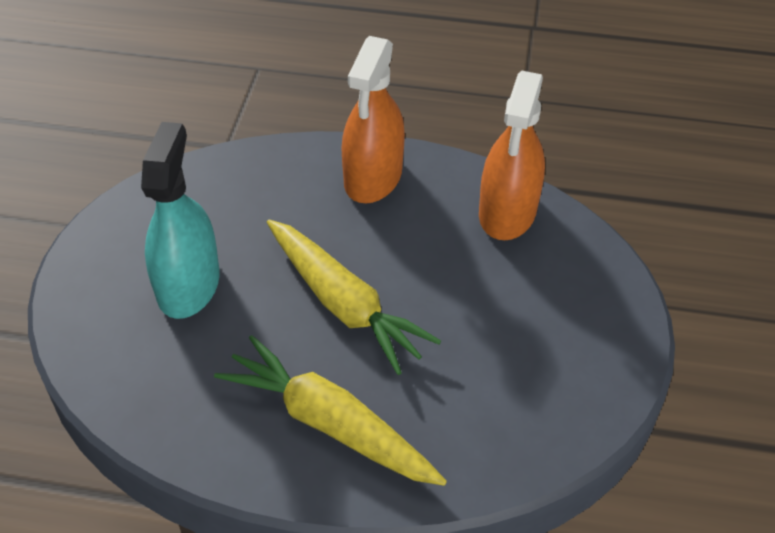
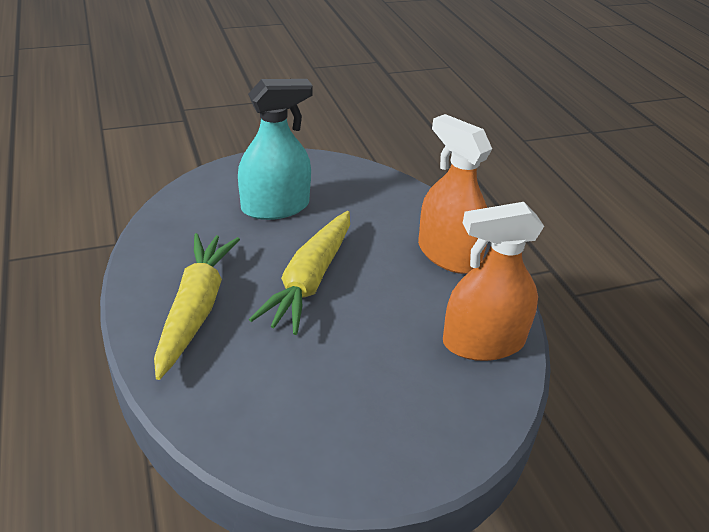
camera: 60 degrees right, 10 degrees down
(373, 177) = (448, 255): orange spray bottle -> orange spray bottle turned 60 degrees clockwise

